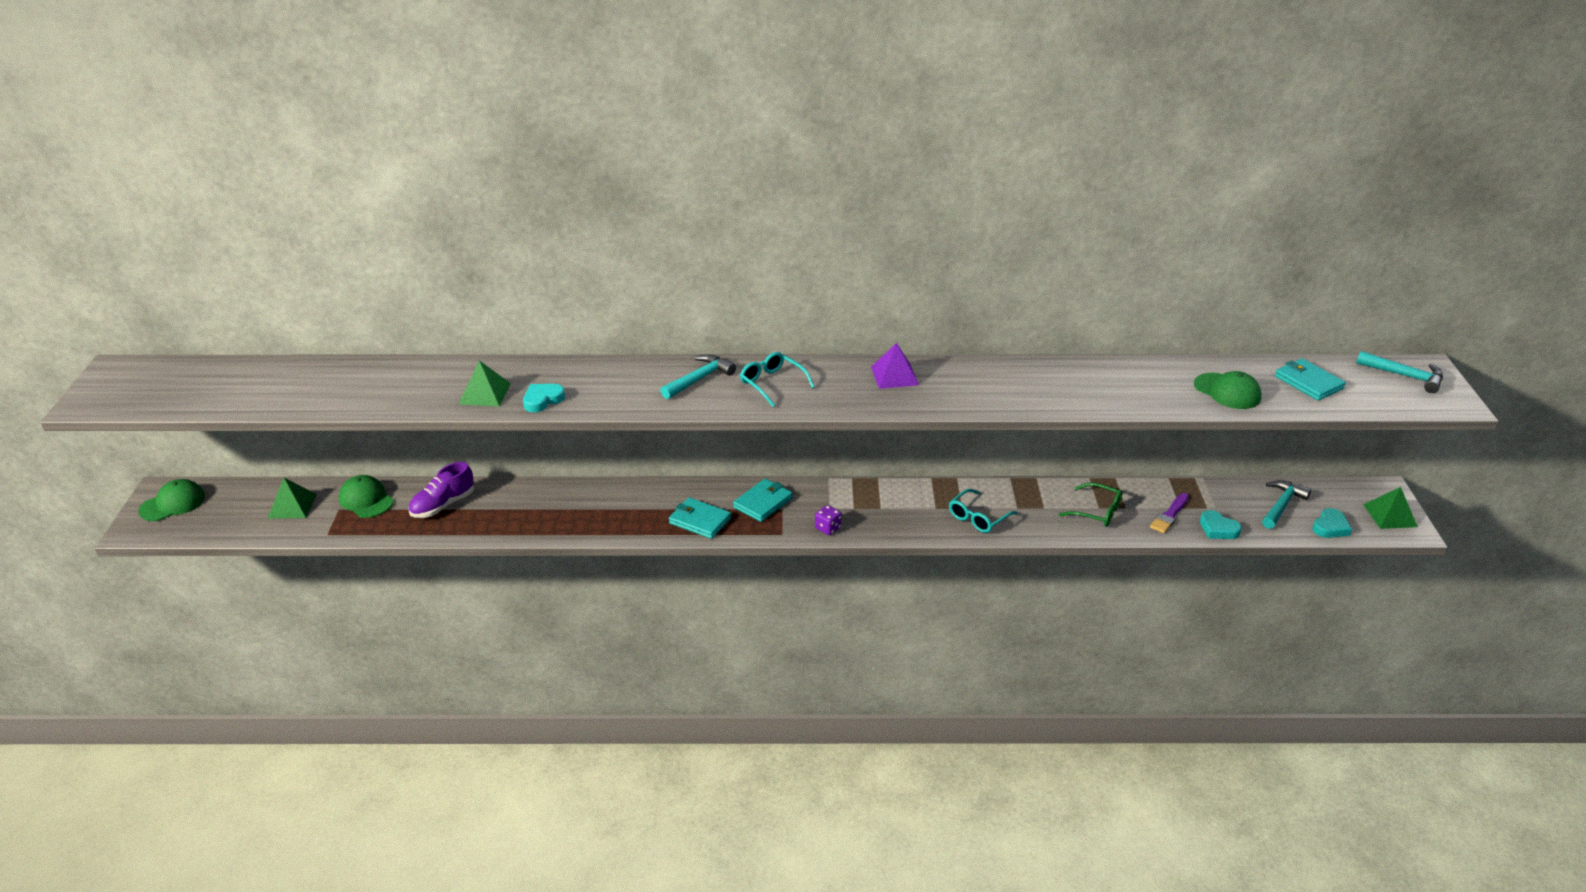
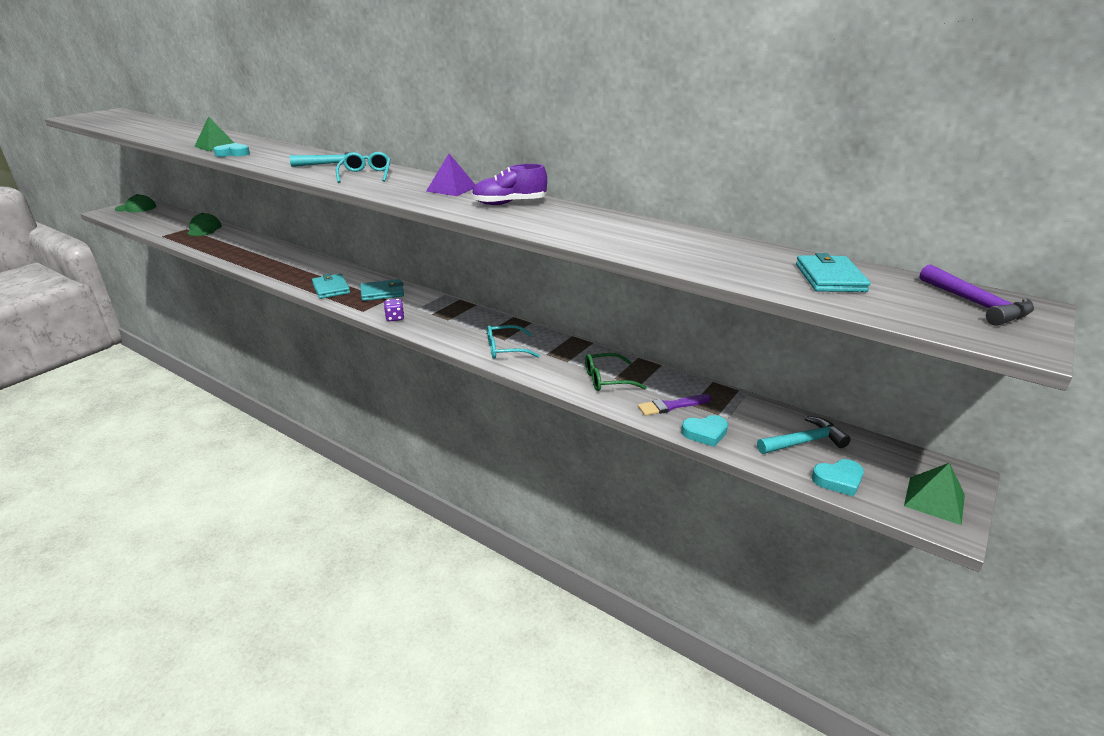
camera: 35 degrees right, 5 degrees down
(292, 506) = (173, 222): green pyramid -> none
(443, 505) = (229, 241): purple shoe -> purple shoe (509, 203)
(1096, 511) = (607, 379): green glasses -> green glasses turned 105 degrees clockwise
(1218, 529) = (705, 433): turquoise heart -> turquoise heart turned 90 degrees counterclockwise
(1227, 391) = (719, 261): green cap -> none
(1405, 376) = (976, 304): turquoise hammer -> purple hammer

